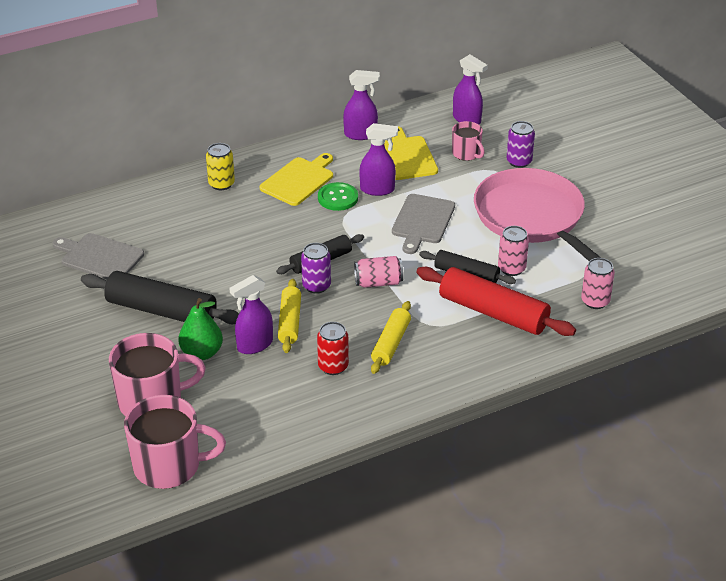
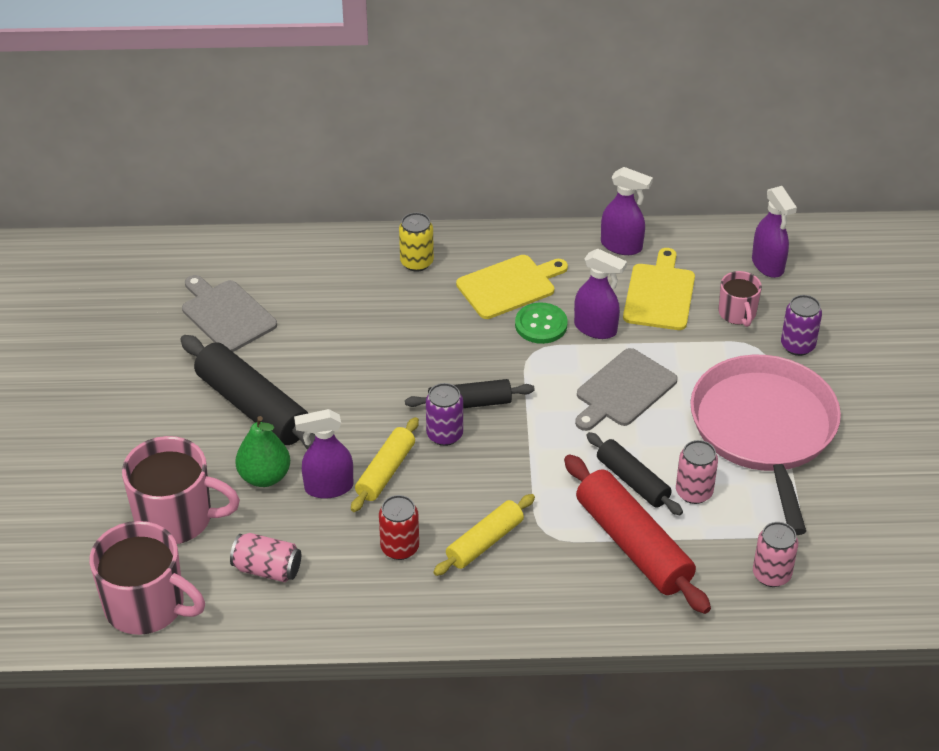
camera: 25 degrees right, 5 degrees up
(378, 282) = (520, 455): pink can -> pink can (267, 569)

